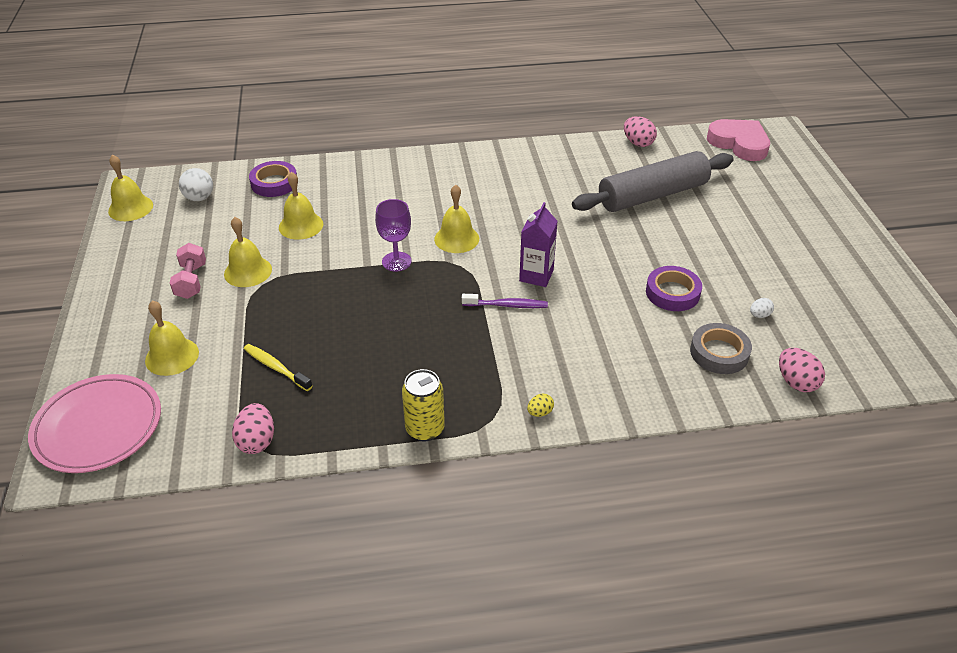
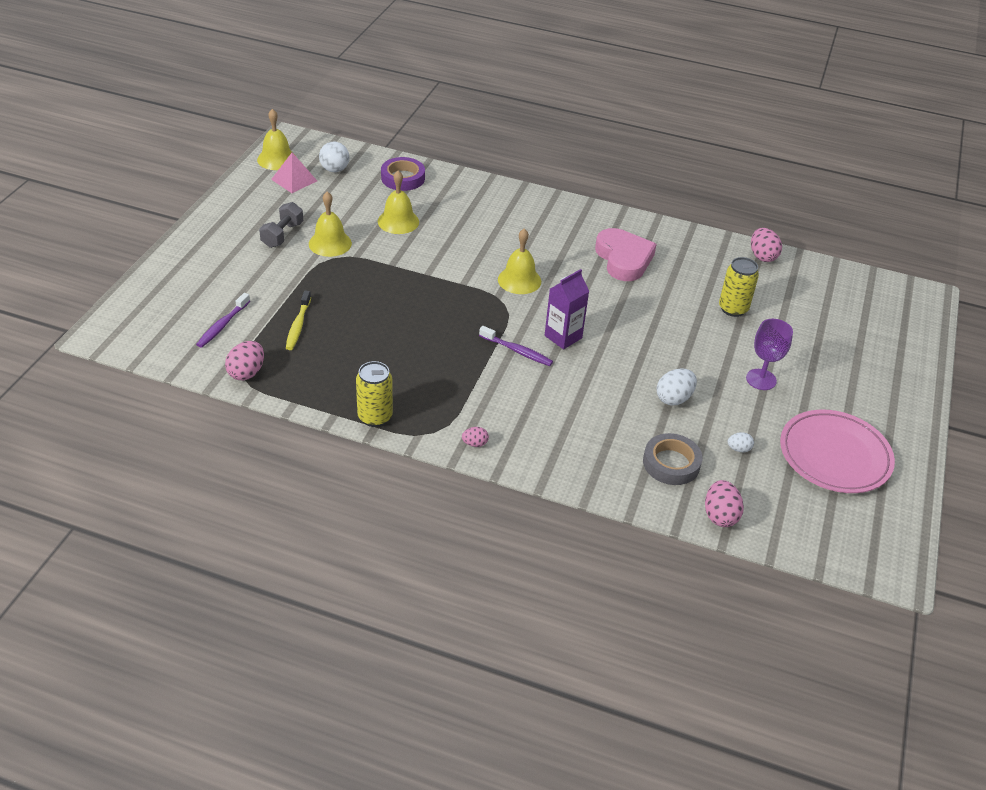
camera: 25 degrees right, 0 degrees up
(98, 427) = (146, 317): pink plate -> pink plate (834, 455)
(164, 222) = (294, 180): none -> pink pyramid
(172, 356) = (229, 286): yellow bell -> none
(191, 281) = (282, 235): pink dumbbell -> grey dumbbell
(193, 401) = (222, 325): none -> purple toothbrush
(276, 367) = (298, 325): yellow toothbrush -> yellow toothbrush turned 150 degrees counterclockwise
(396, 261) = (453, 280): purple goblet -> purple goblet (761, 379)
(540, 412) = (475, 443): yellow egg -> pink egg
(652, 195) = (733, 309): grey rolling pin -> yellow can
(672, 293) = (674, 398): purple tape -> white egg
(739, 143) = (868, 292): pink heart -> pink heart (623, 259)

